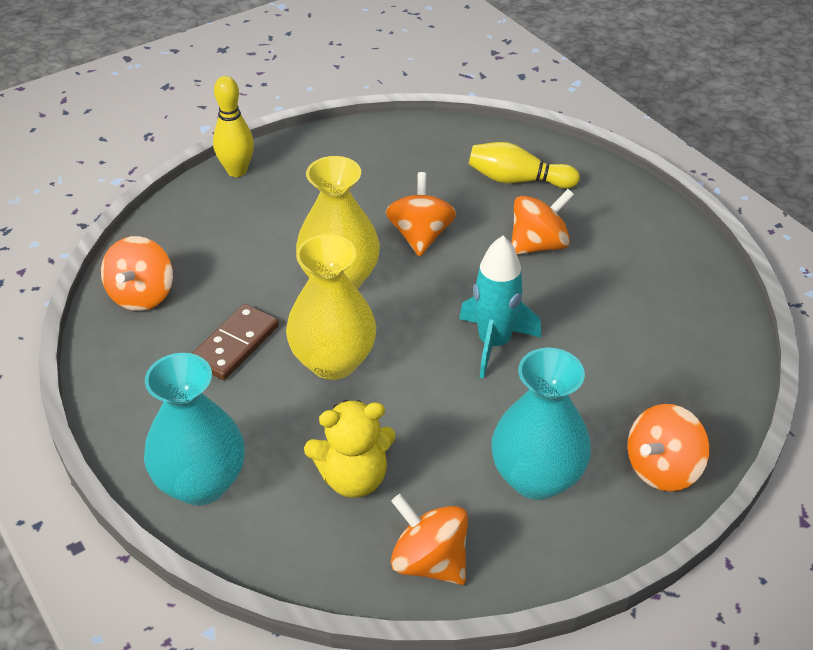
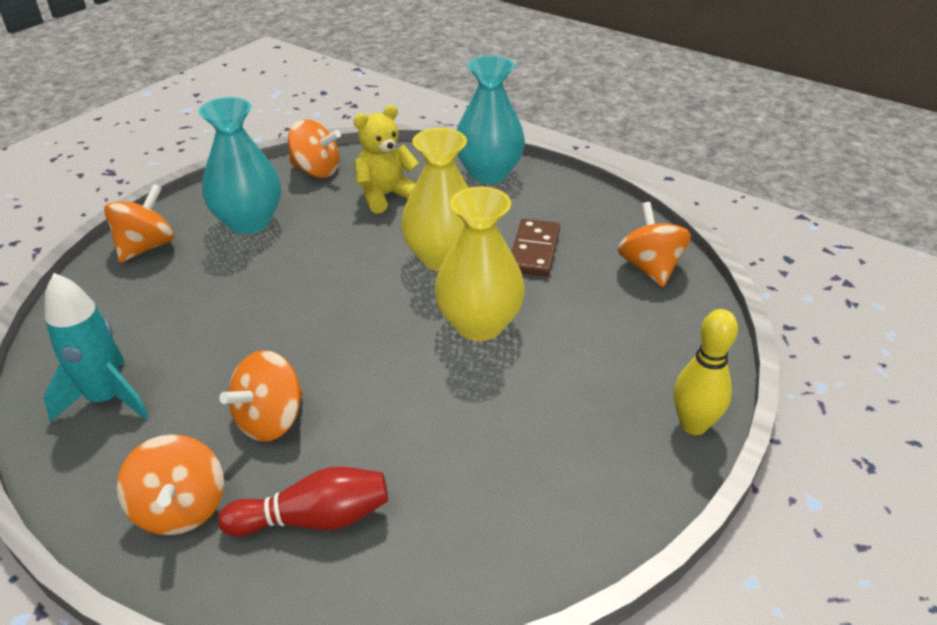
camera: 160 degrees right, 5 degrees down
(420, 236) = (417, 395): orange spinning top -> orange spinning top (180, 509)
(494, 343) = (302, 303): turquoise rocket -> turquoise rocket (107, 399)
(517, 180) = (314, 519): yellow bowling pin -> red bowling pin

